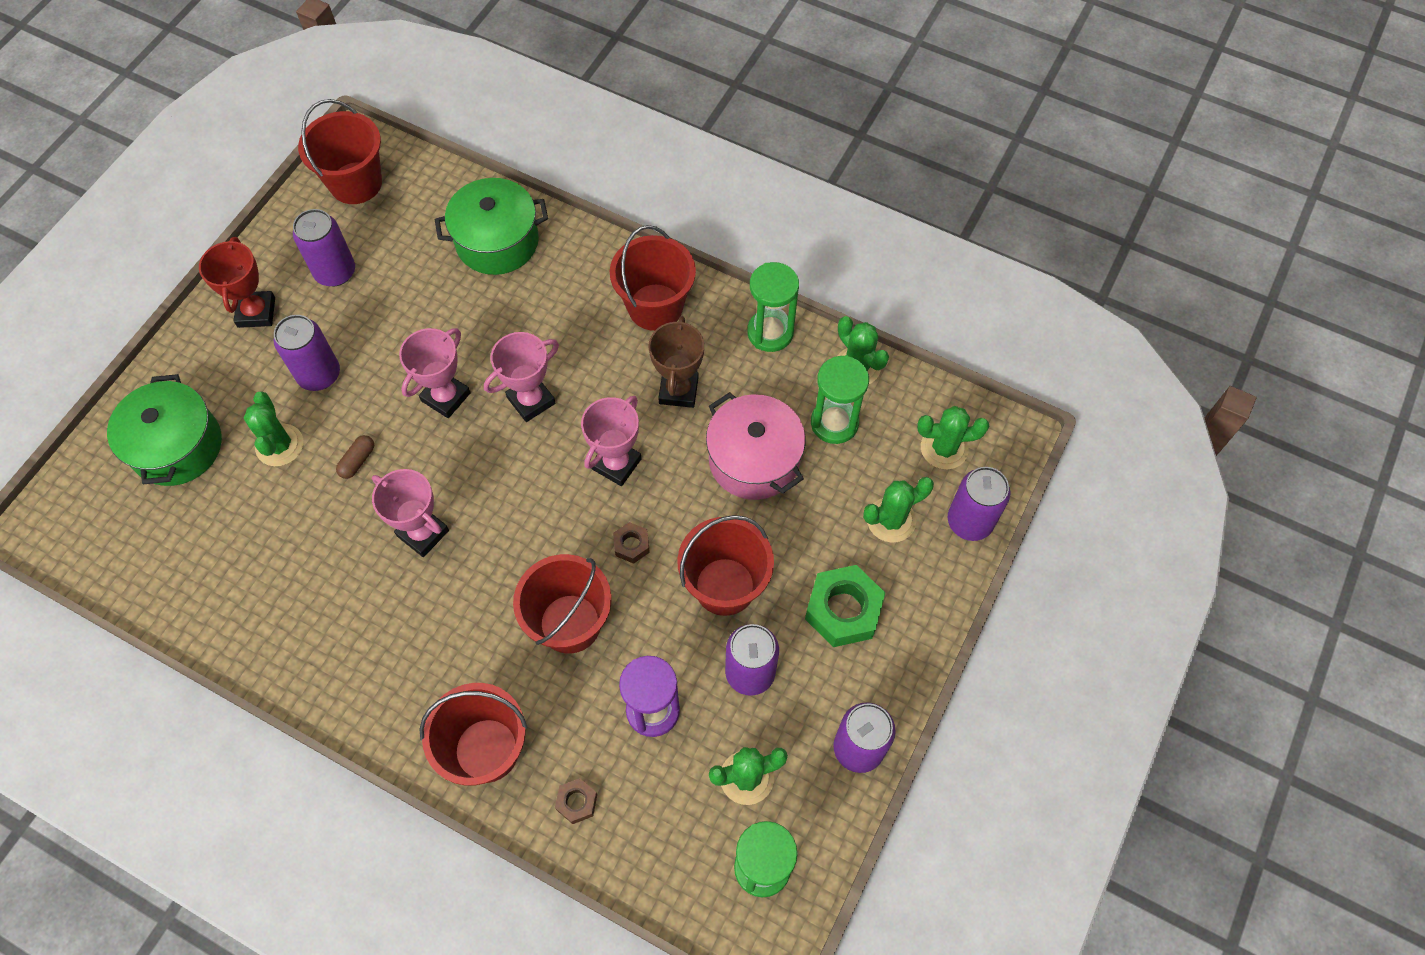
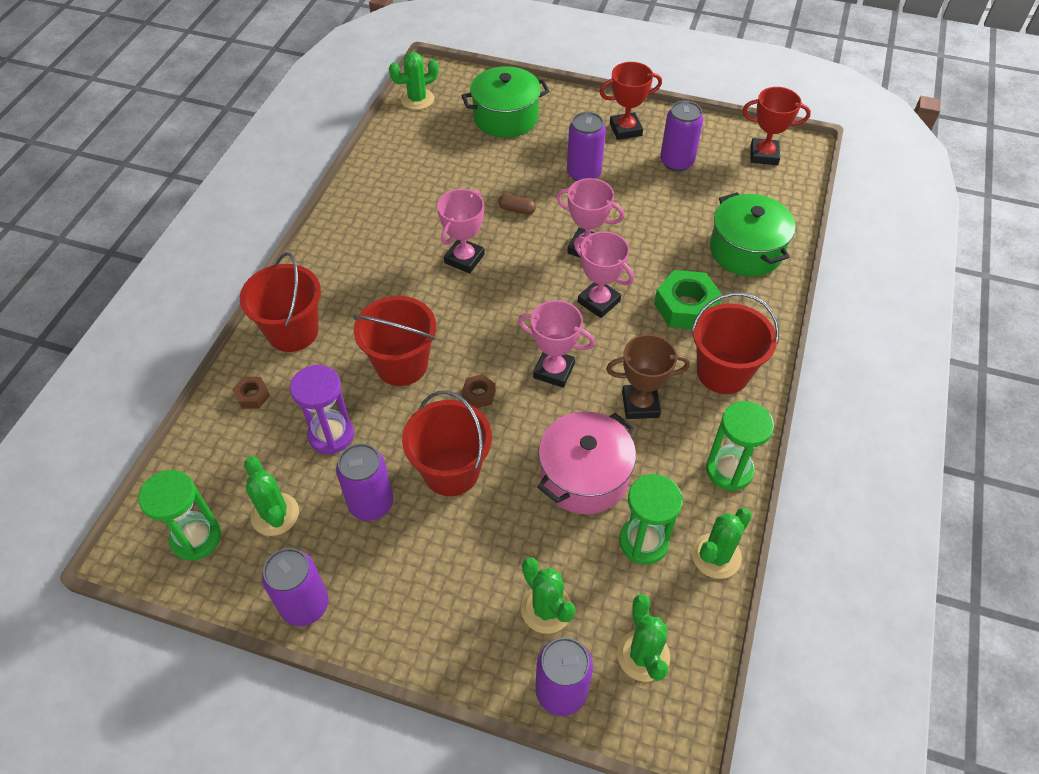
camera: 80 degrees right, 10 degrees down
(279, 445) = (519, 166): green cactus -> green cactus (417, 99)
(356, 183) = (764, 155): red bucket -> red trophy
(843, 610) = (441, 575): green nut -> green nut (686, 307)

